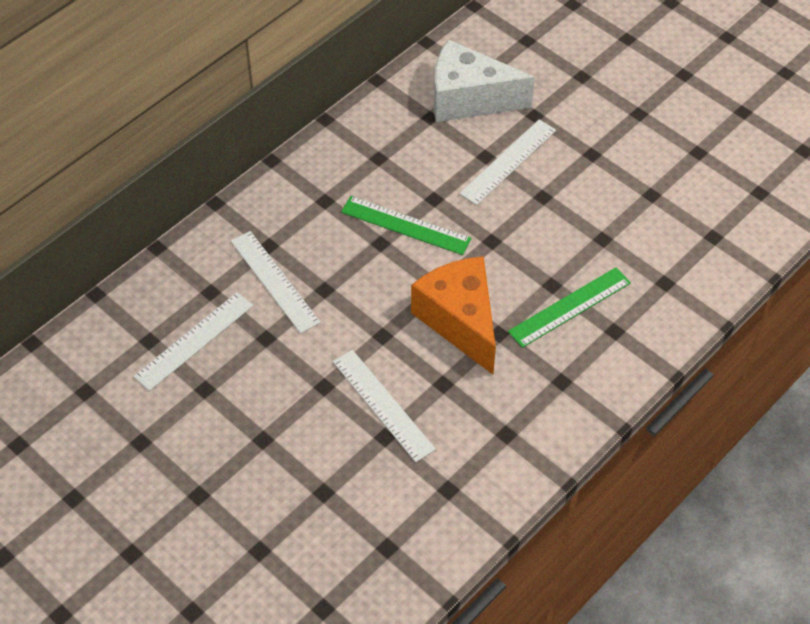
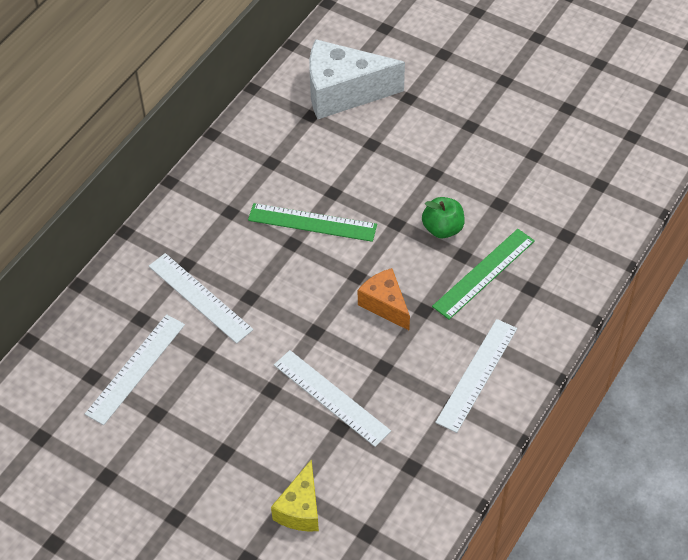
camera: 10 degrees left, 0 degrees up
(325, 510) = (300, 509): none -> yellow cheese
(460, 321) = (385, 305): orange cheese -> orange cheese, size x0.57
(508, 161) = (394, 146): white ruler -> white ruler (476, 374)
(538, 254) = (442, 228): none -> green apple

